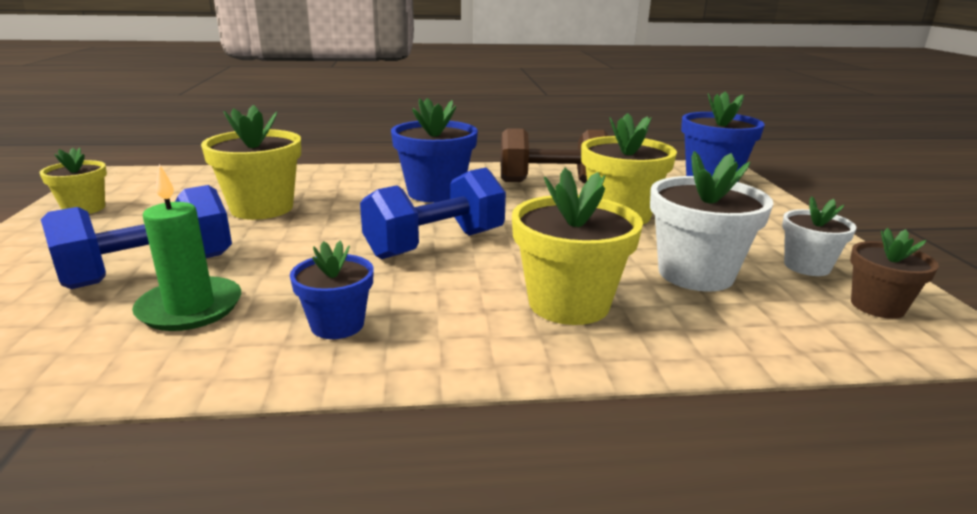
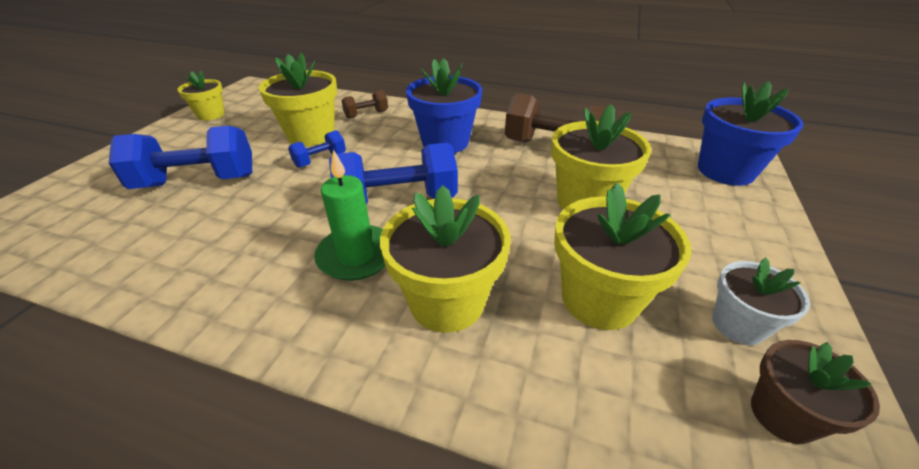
camera: 25 degrees right, 15 degrees up
(190, 308) = (189, 224): green candle -> green candle (356, 255)
(302, 227) = (320, 160): none -> blue dumbbell
(313, 182) = (366, 114): none -> brown dumbbell
(337, 325) = (259, 269): blue flower pot -> none
(695, 274) = (599, 299): white flower pot -> yellow flower pot

